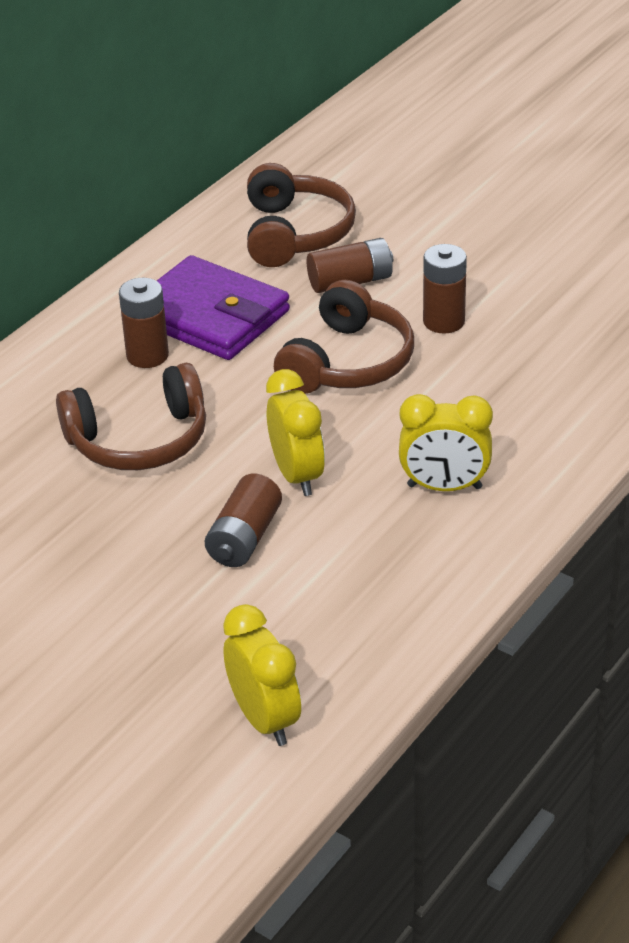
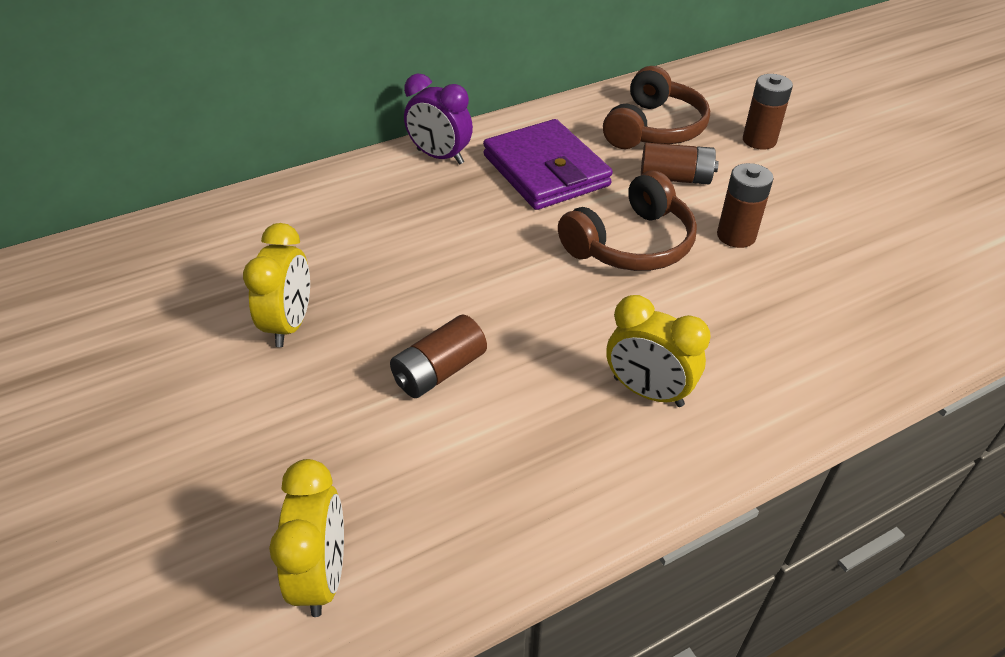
camera: 25 degrees right, 5 degrees up
(82, 337) = (440, 157): none -> purple clock
(139, 440) = (420, 251): brown headphones -> none
(147, 356) = (476, 186): brown battery -> brown battery (759, 140)
(297, 475) = (523, 329): yellow clock -> yellow clock (290, 324)

